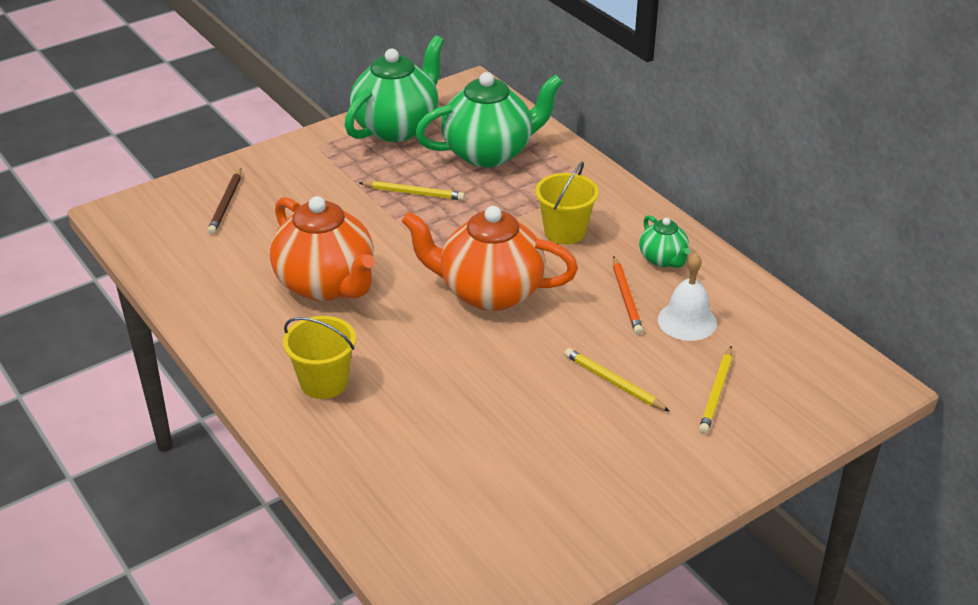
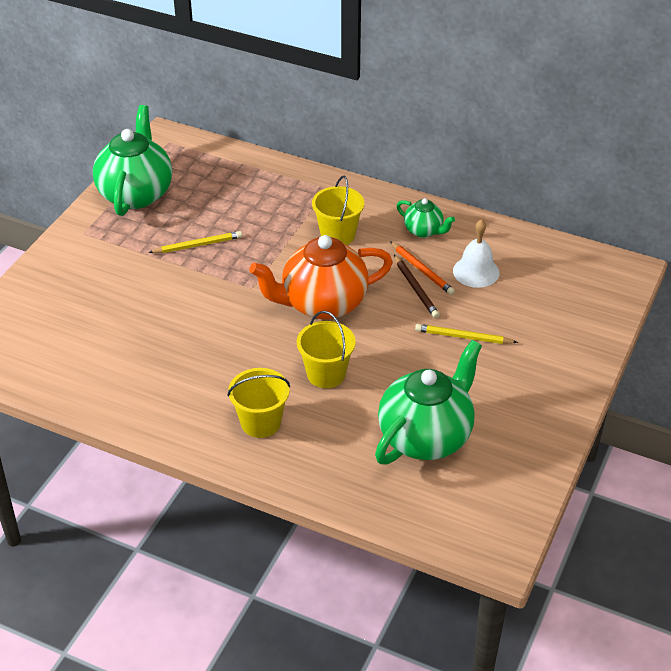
camera: 30 degrees left, 5 degrees up
(226, 204) = (51, 310): brown pencil -> brown pencil (416, 289)
(326, 284) = (195, 345): orange teapot -> none
(431, 362) = (326, 374): none -> yellow bucket
(489, 153) = (228, 190): green teapot -> green teapot (426, 437)
(716, 393) = (535, 316): yellow pencil -> none

